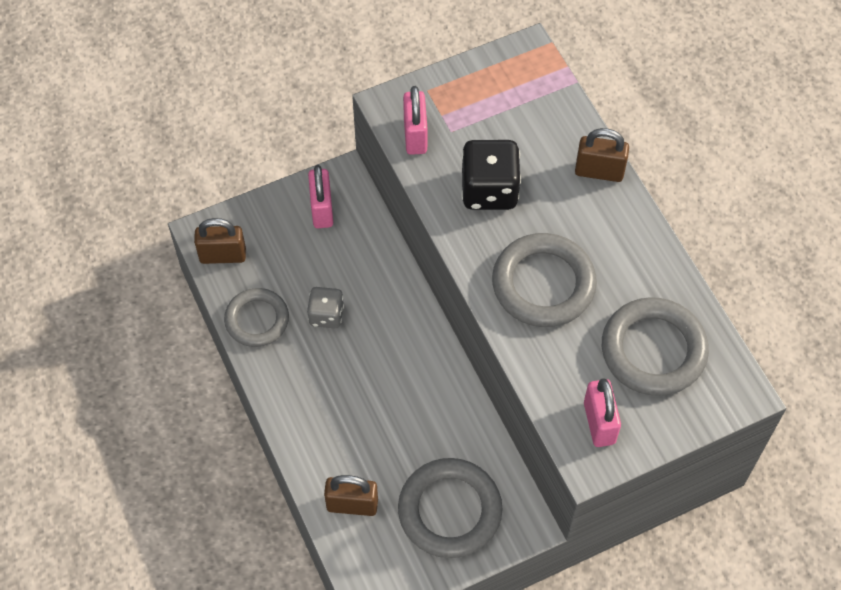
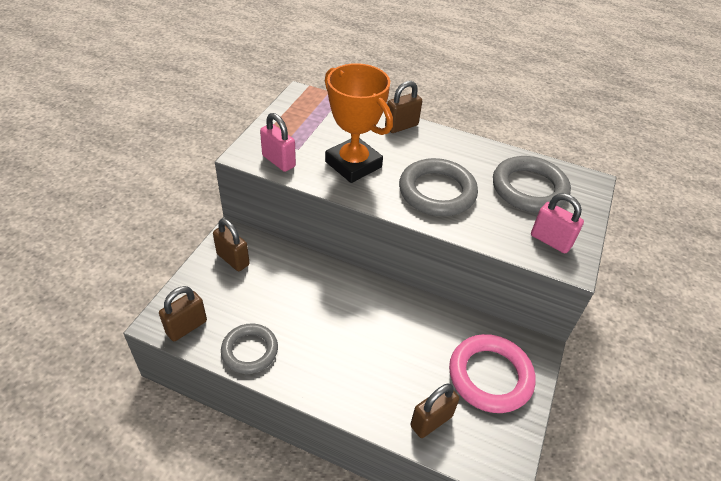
camera: 45 degrees left, 15 degrees down
(322, 209) = (233, 259): pink padlock -> brown padlock
(326, 315) = (295, 316): grey dice -> none
(450, 510) = (490, 376): grey ring -> pink ring
(489, 190) = (353, 164): black dice -> orange trophy

